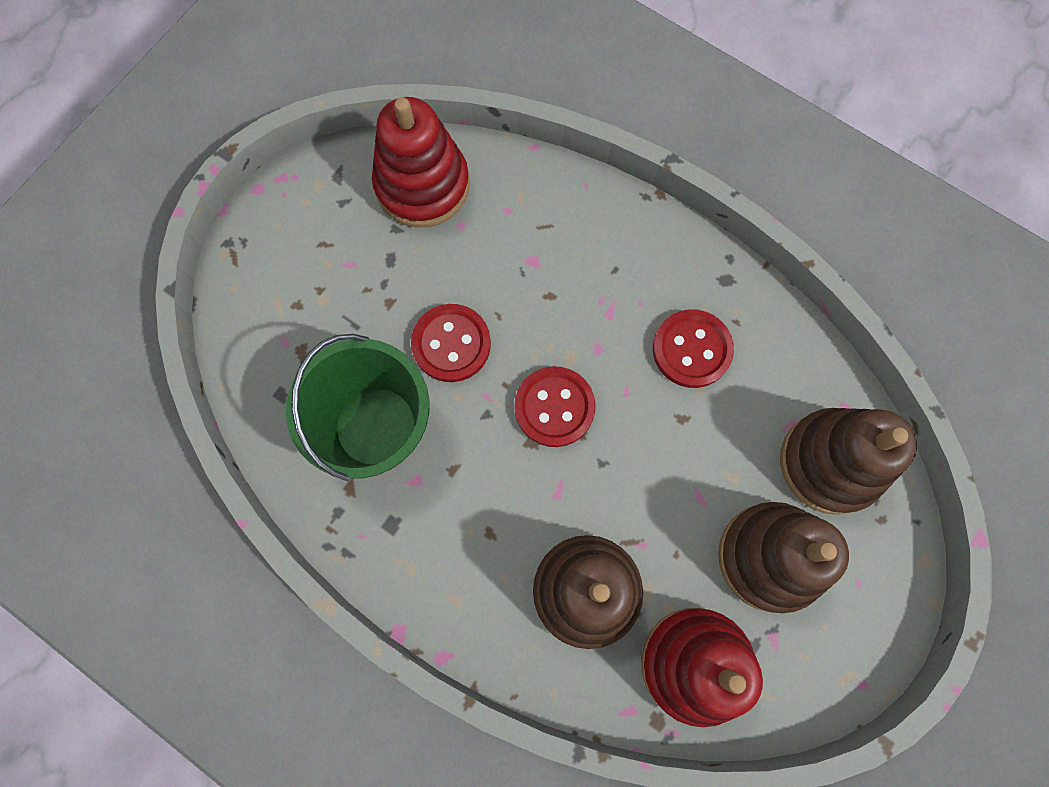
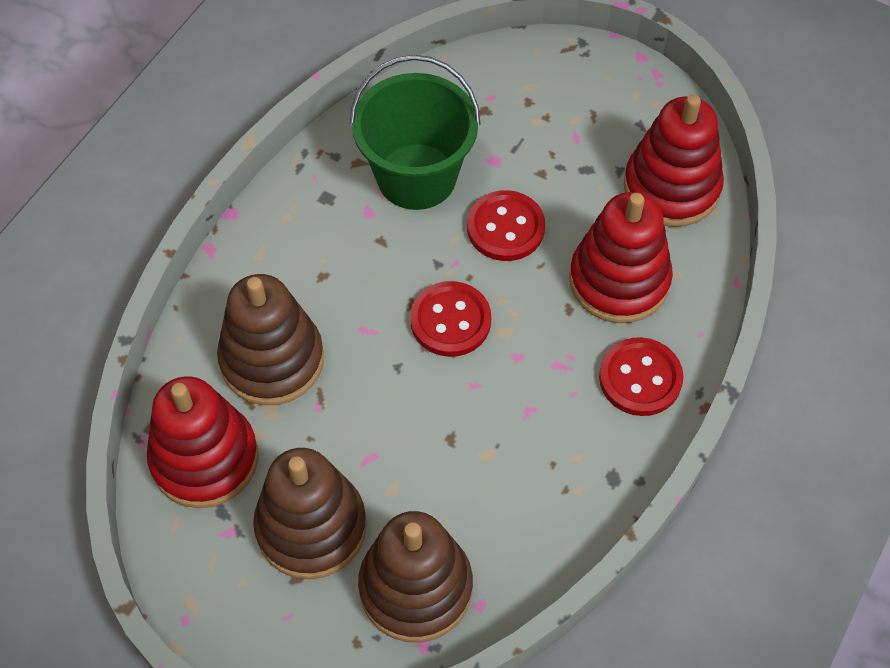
camera: 85 degrees right, 15 degrees down
(523, 247) = (619, 280): none -> red stacking toy
(691, 349) = (527, 445): red button -> red button (640, 378)

